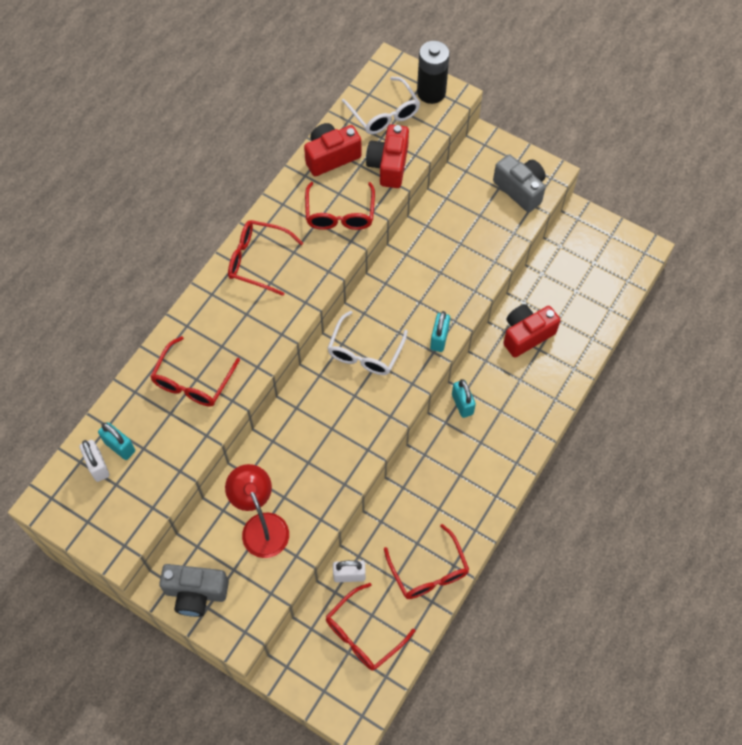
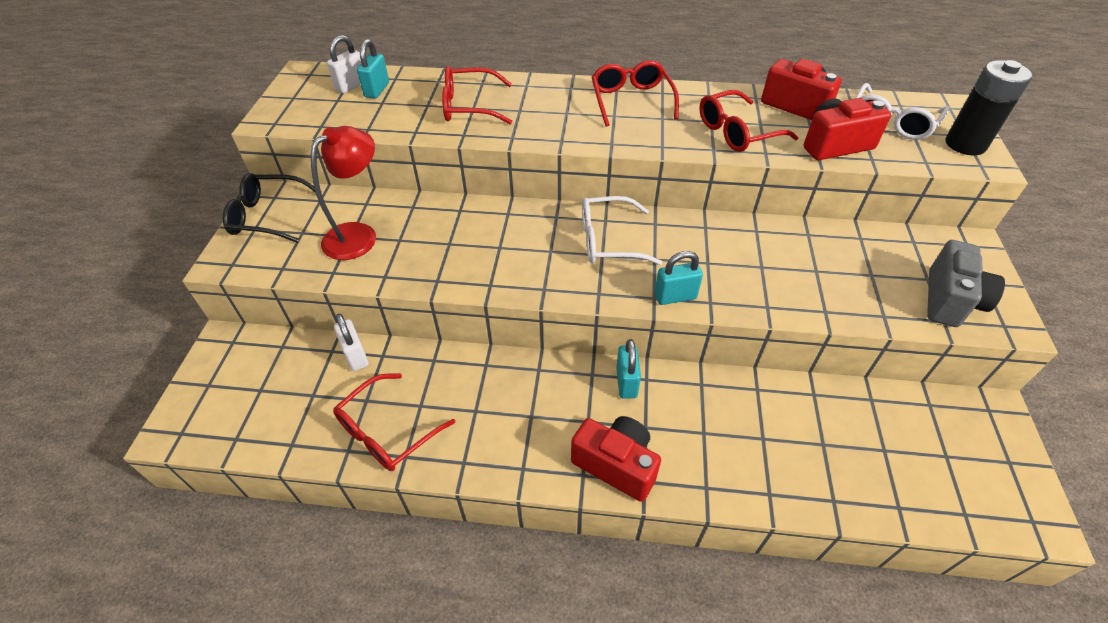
camera: 65 degrees right, 15 degrees down
(196, 593) = (268, 216): grey camera -> black glasses
(363, 634) = (286, 395): red glasses -> none
(462, 404) = (626, 382): turquoise padlock -> turquoise padlock turned 45 degrees counterclockwise
(526, 335) = (771, 415): red camera -> red camera (616, 465)

